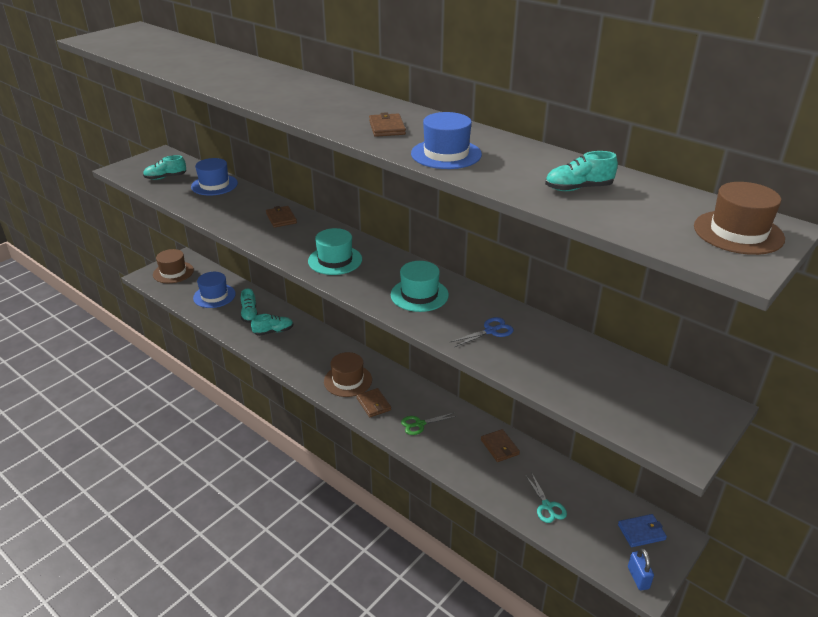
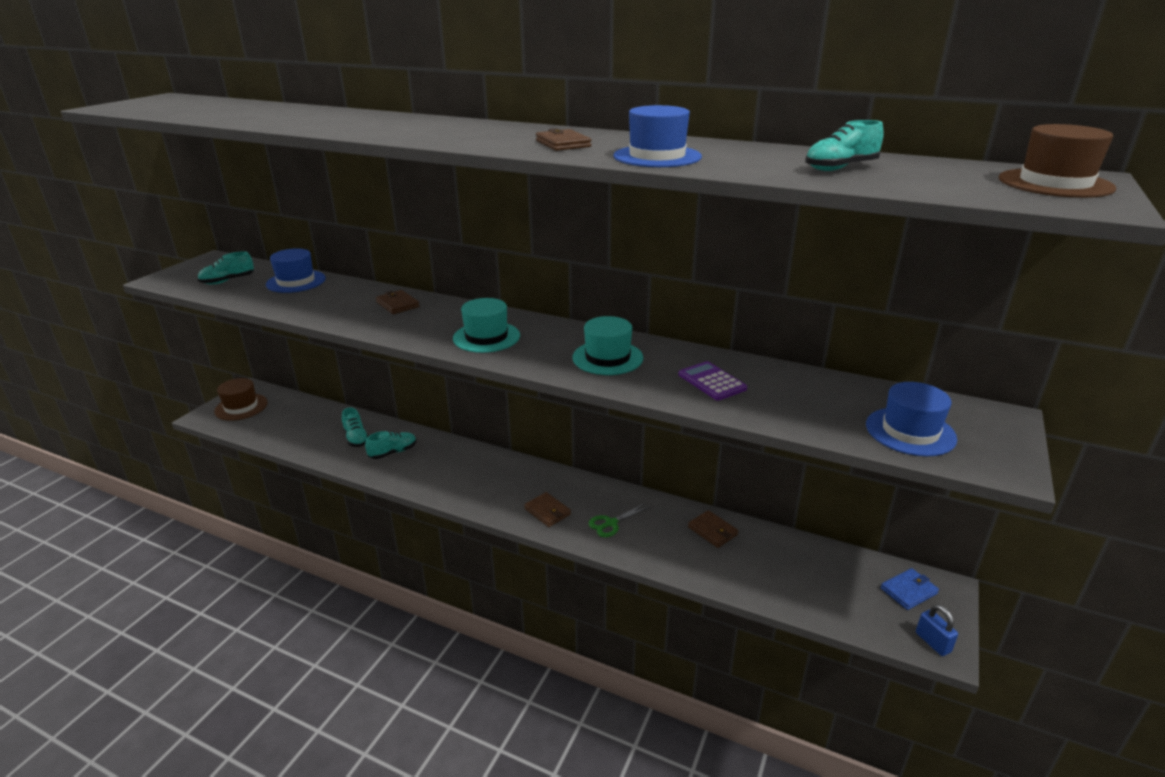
camera: 15 degrees left, 5 degrees down
(214, 296) = (304, 425): blue hat -> blue hat (910, 431)
(348, 380) = (505, 491): brown hat -> none
(490, 331) = (712, 382): blue scissors -> purple calculator
(547, 506) = (795, 585): turquoise scissors -> none

